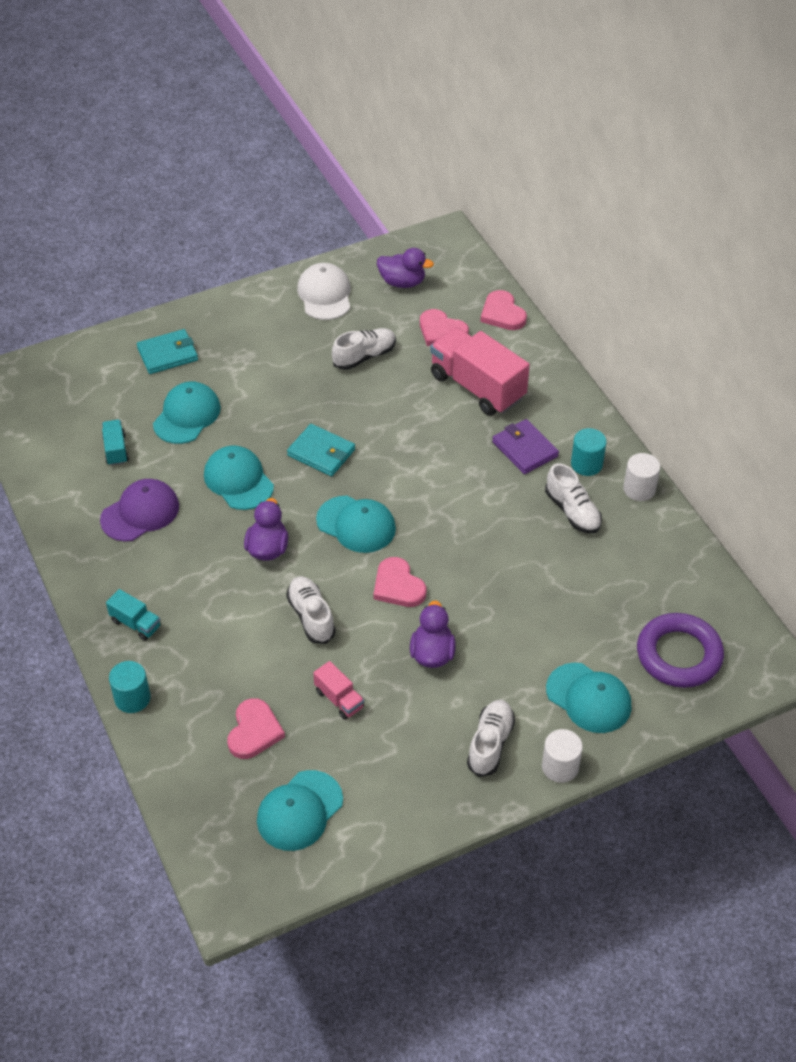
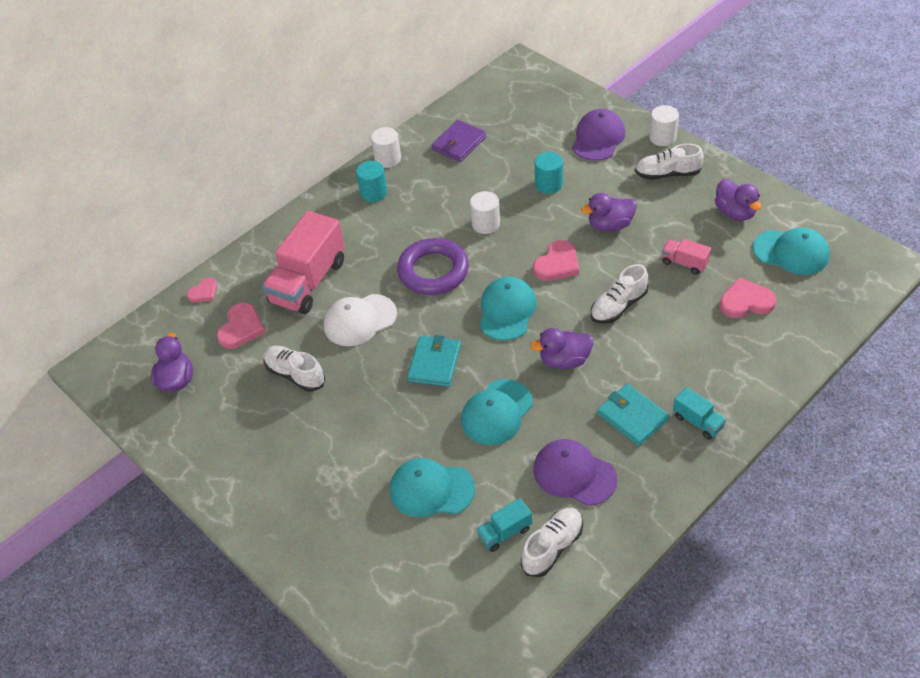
camera: 105 degrees left, 0 degrees up
(132, 698) = (770, 391): turquoise cylinder -> turquoise cylinder (548, 184)
(135, 623) = (697, 421): turquoise truck -> turquoise truck turned 120 degrees clockwise
(167, 354) = (348, 546): turquoise wallet -> turquoise wallet (632, 417)
(325, 295) = (212, 438): white cap -> white cap (359, 320)
(339, 699) = (684, 263): pink truck -> pink truck turned 90 degrees counterclockwise
(391, 784) = (735, 212): none -> purple duck
(490, 544) = (486, 224): none -> white cylinder
(502, 313) = (204, 292): pink heart -> pink heart, size x0.62
(524, 449) = (372, 232): purple wallet -> purple wallet (459, 143)
(572, 511) = (428, 188): white shoe -> white shoe (552, 547)
(589, 698) = (598, 138): turquoise cap -> purple cap
(679, 655) = (535, 106): purple ring -> purple ring (433, 271)

